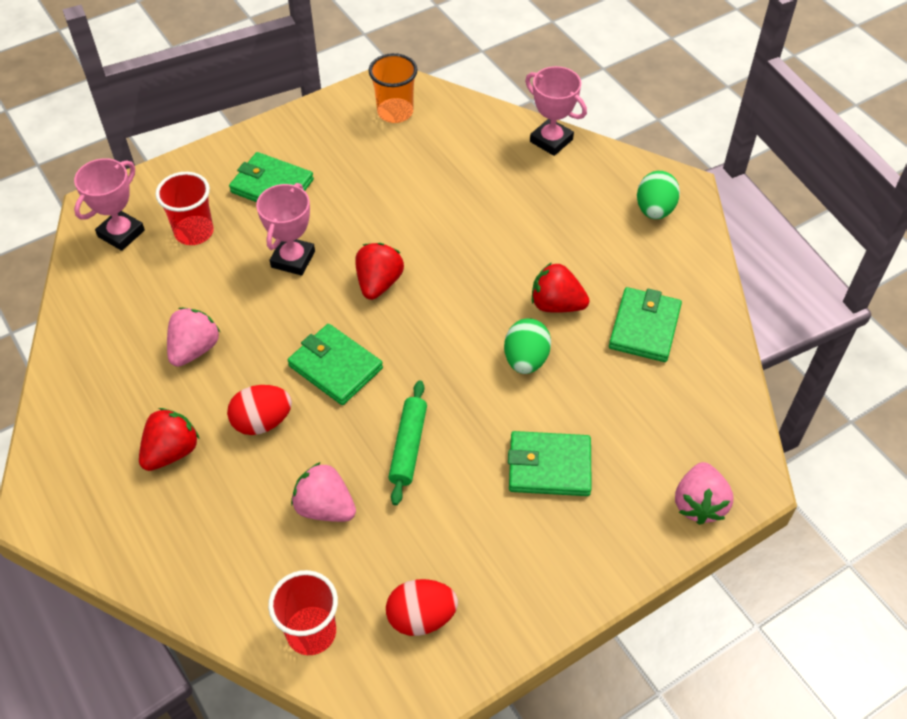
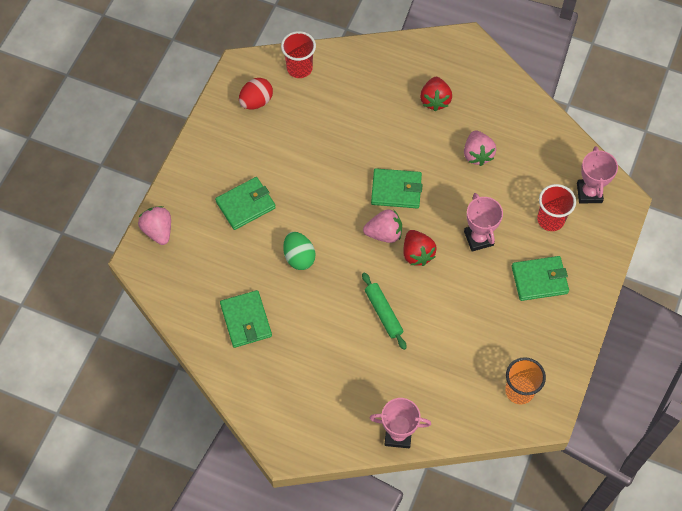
camera: 145 degrees right, 10 degrees up
(262, 422) = (406, 140): red egg -> none
(325, 507) = (339, 120): pink strawberry -> pink strawberry (384, 233)
(408, 446) = (323, 172): green rolling pin -> green rolling pin (383, 313)
(556, 304) = (306, 304): red strawberry -> none
(654, 210) = (292, 416): green egg -> none

